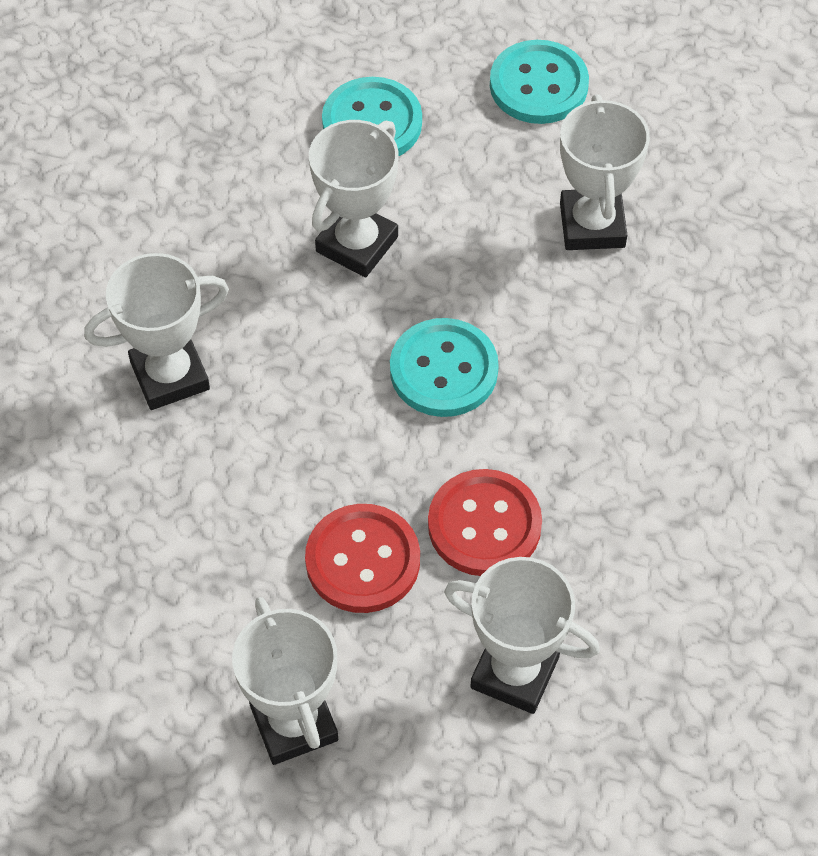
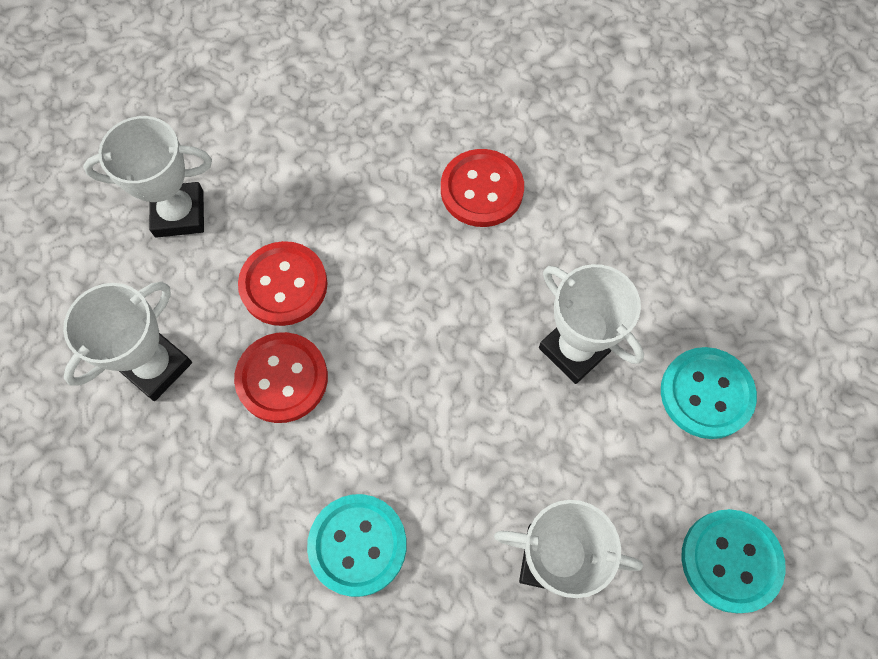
camera: 105 degrees right, 10 degrees up
(170, 375) = (481, 190): white trophy -> red button
(443, 370) = (431, 386): turquoise button -> turquoise button (357, 545)

